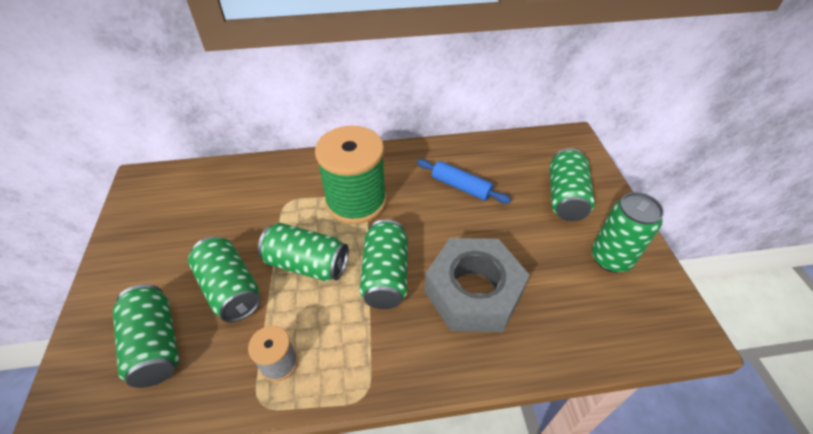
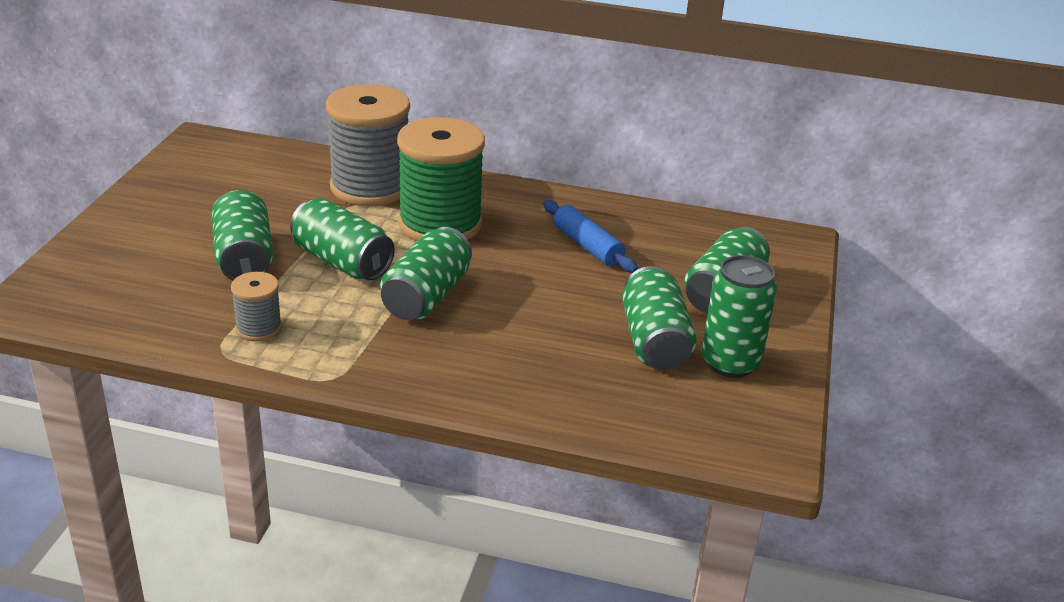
camera: 20 degrees right, 15 degrees down
(156, 345) = (142, 278): green can -> green can (654, 341)
(289, 183) = (370, 187): none -> grey spool
(473, 292) = (521, 339): grey nut -> none

